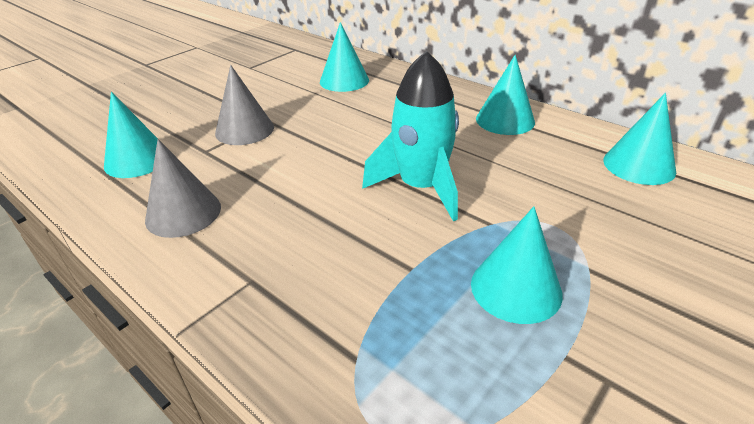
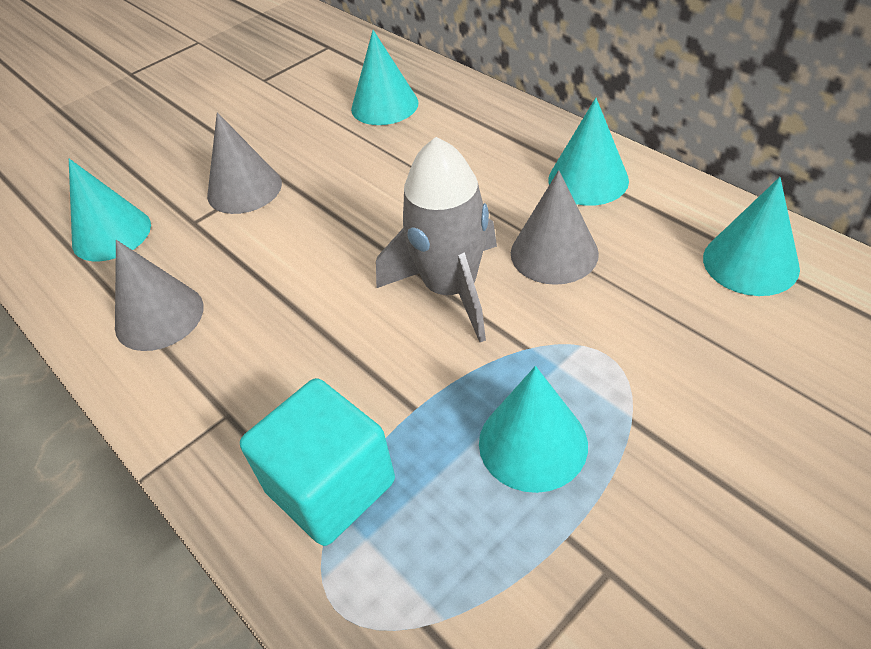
camera: 10 degrees right, 10 degrees up
(352, 329) = (330, 486): none -> turquoise cube
(420, 187) = (450, 289): turquoise rocket -> grey rocket
(494, 163) = (554, 253): none -> grey cone

